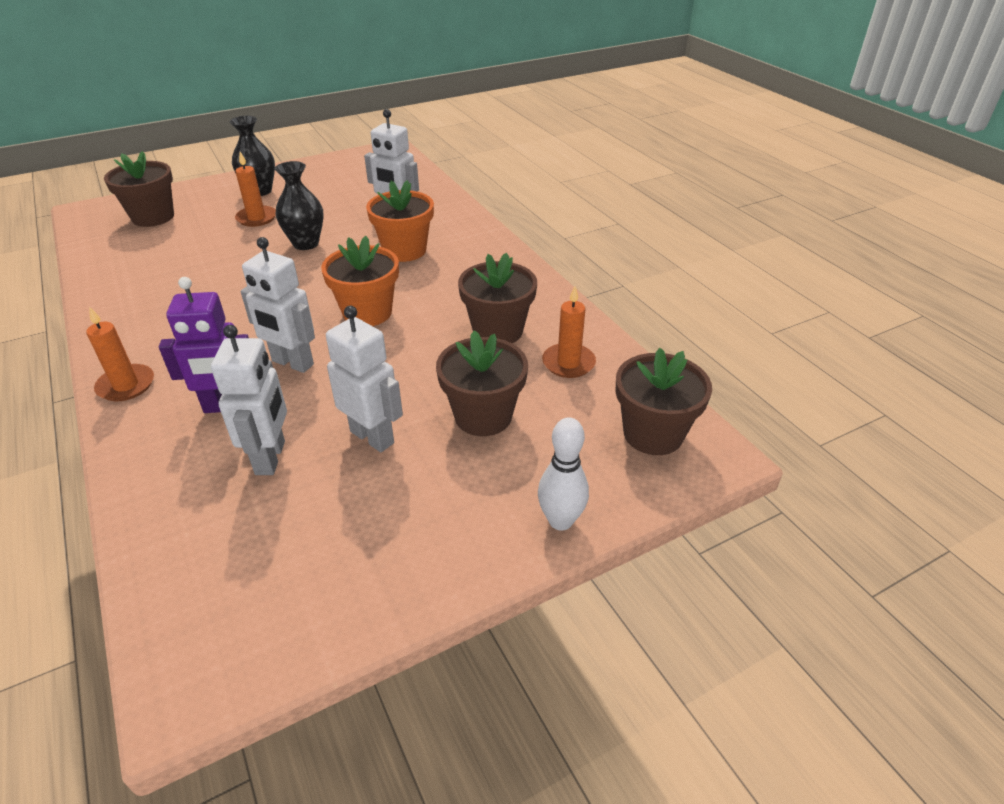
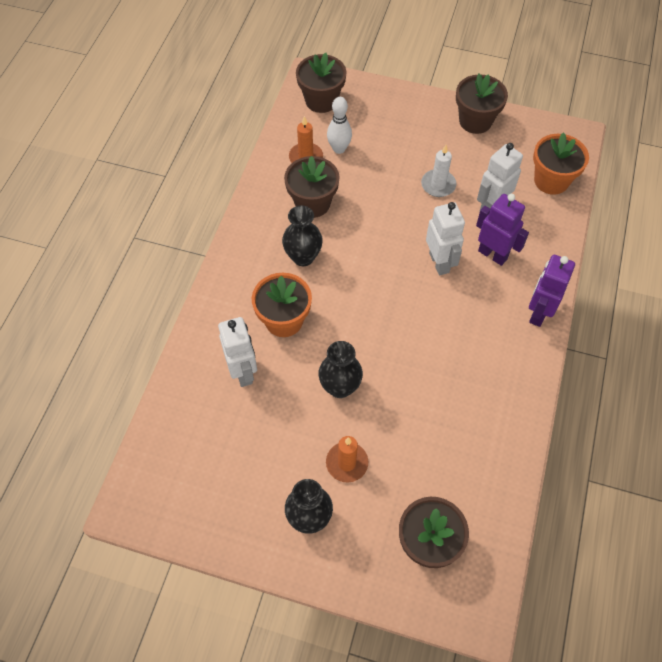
camera: 135 degrees left, 20 degrees up
(126, 385) = (538, 313): orange candle -> purple robot
(367, 313) = (365, 273): orange flower pot -> orange flower pot (551, 180)
(372, 437) = (438, 185): white robot -> white candle
(446, 291) = (303, 257): none -> black vase
(483, 416) = (379, 159): brown flower pot -> brown flower pot (475, 121)
(560, 521) = (402, 97): white bowling pin -> white bowling pin (339, 149)

